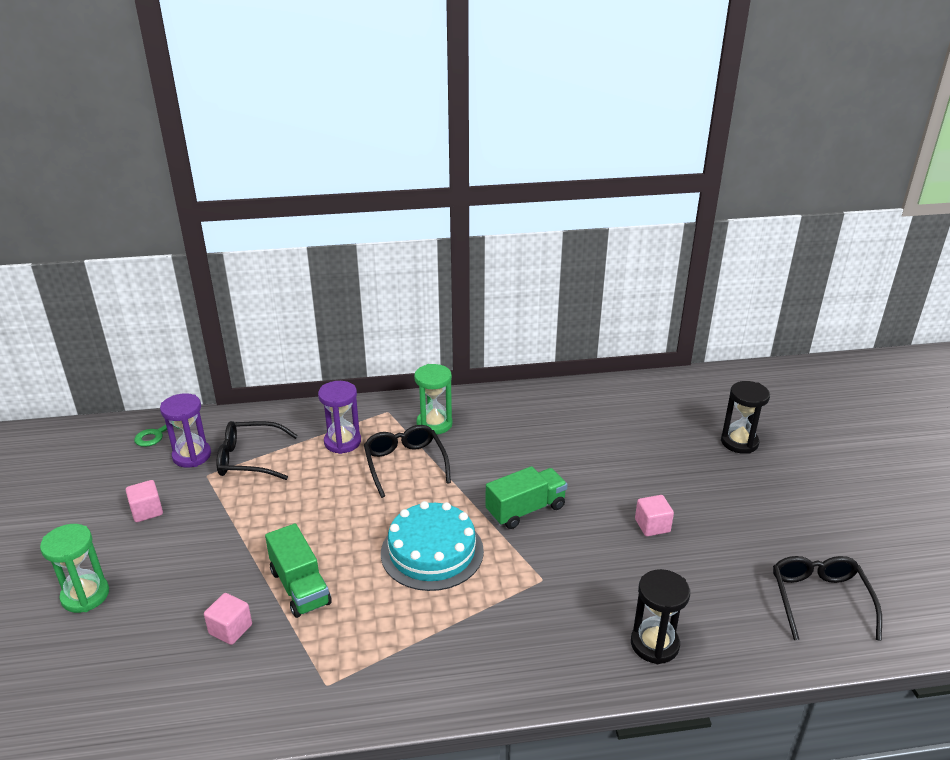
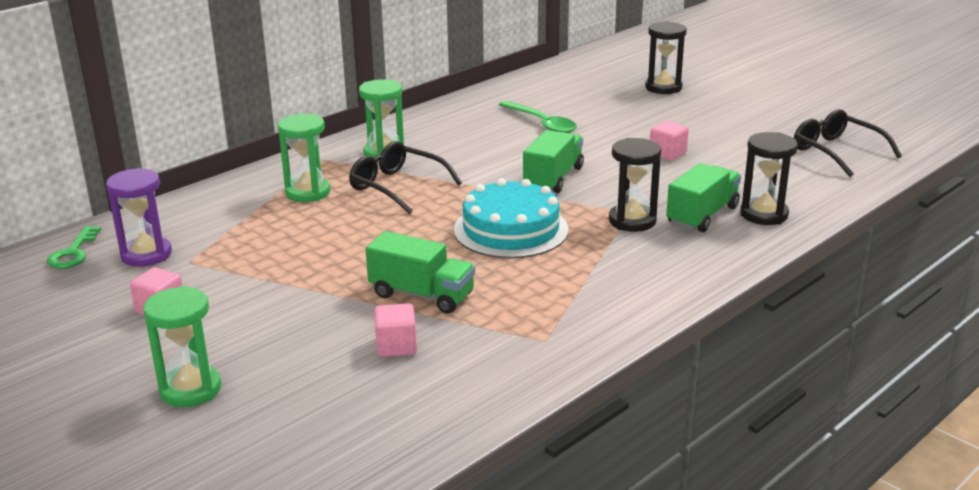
camera: 35 degrees left, 5 degrees down
(250, 459) = (222, 235): black glasses -> none
(342, 442) = (308, 192): purple hourglass -> green hourglass
(533, 591) = (632, 221): none -> black hourglass
(585, 442) = (542, 124): none -> green spoon
(598, 616) = (702, 215): none -> green truck

